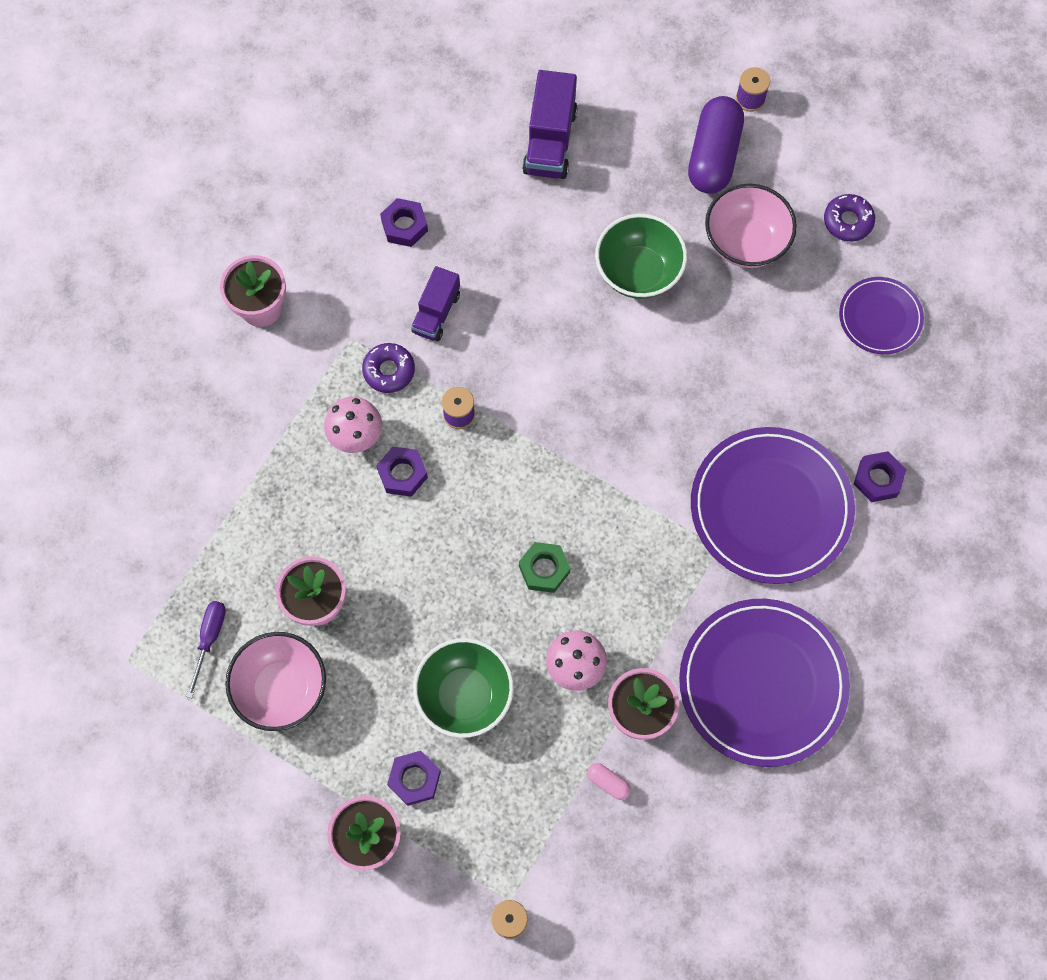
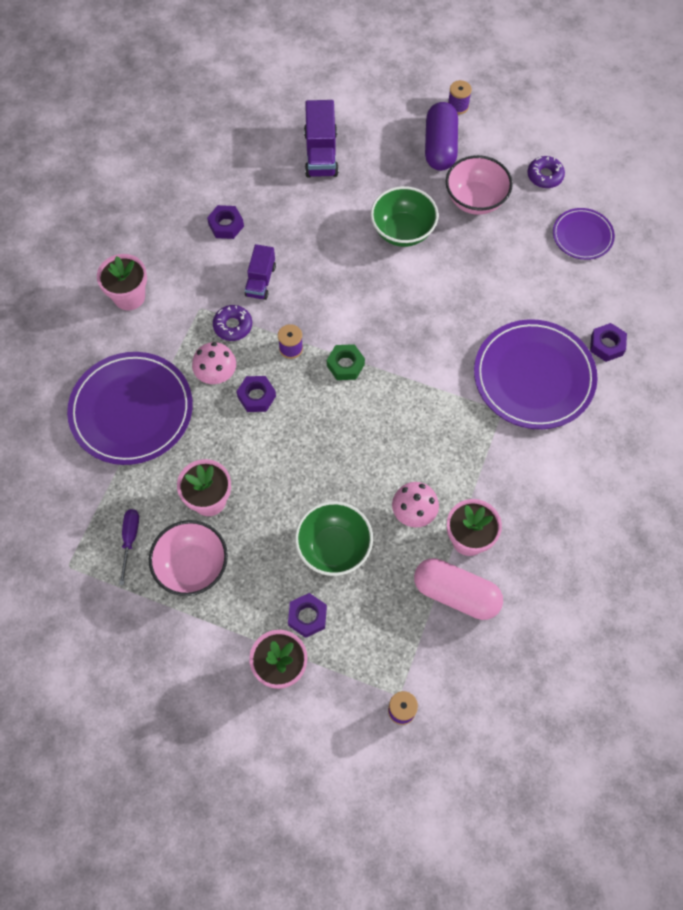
camera: 10 degrees left, 5 degrees down
(544, 569) = (376, 447): green nut -> green nut (345, 365)
(608, 782) = (456, 594): pink capsule -> pink capsule, size x2.45
(762, 683) = (555, 502): purple plate -> purple plate (131, 410)

